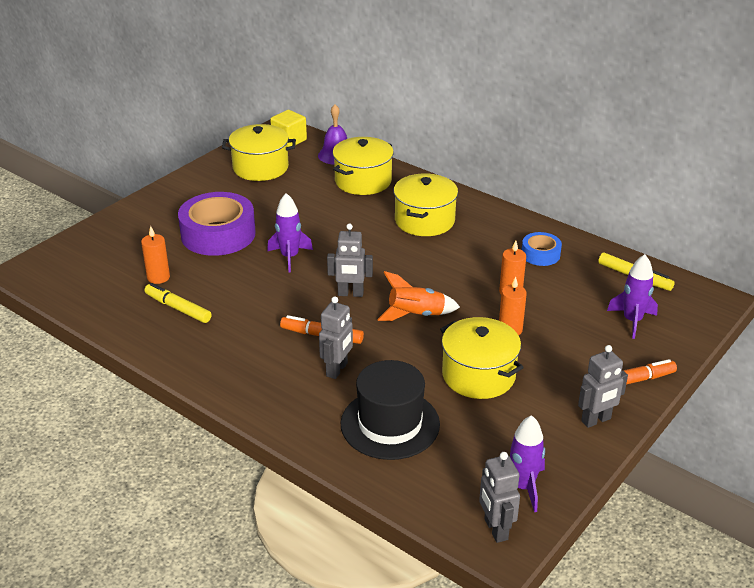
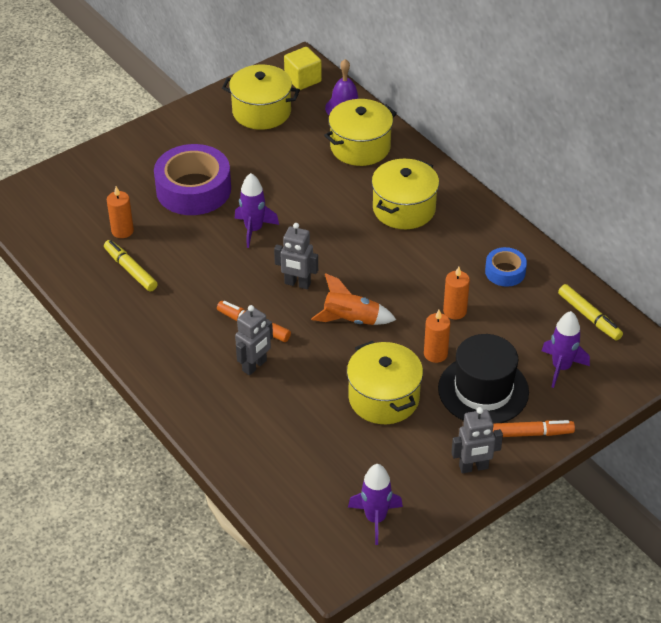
camera: 15 degrees right, 10 degrees up
(390, 424) = (282, 432): black hat -> black hat (483, 390)
(495, 529) = (334, 553): grey robot -> none

